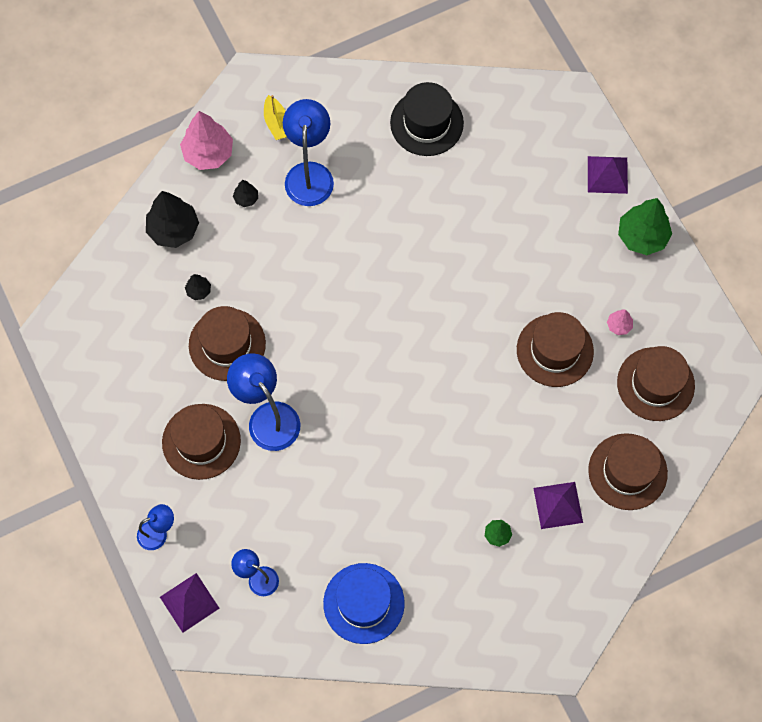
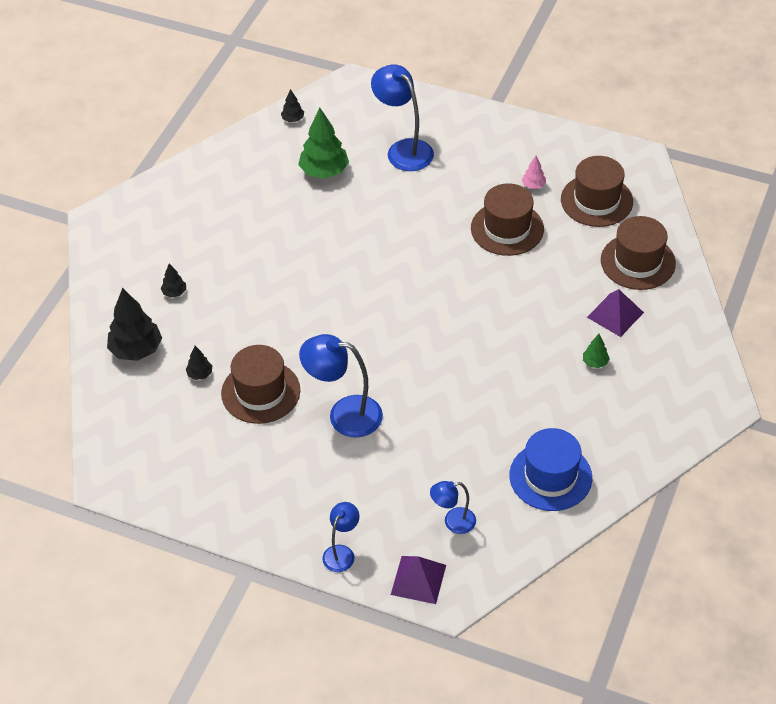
camera: 40 degrees left, 20 degrees down
(201, 441) = (309, 467): brown hat -> none
(208, 153) = (113, 285): pink tree -> none
(276, 123) = (148, 232): yellow boat -> none
(309, 174) = (208, 246): blue lamp -> blue lamp (403, 149)
(426, 123) = (264, 161): black hat -> none
(489, 97) = (293, 119): none -> black tree
(607, 174) = (426, 109): purple pyramid -> none
(642, 236) = (490, 127): green tree -> green tree (324, 171)

